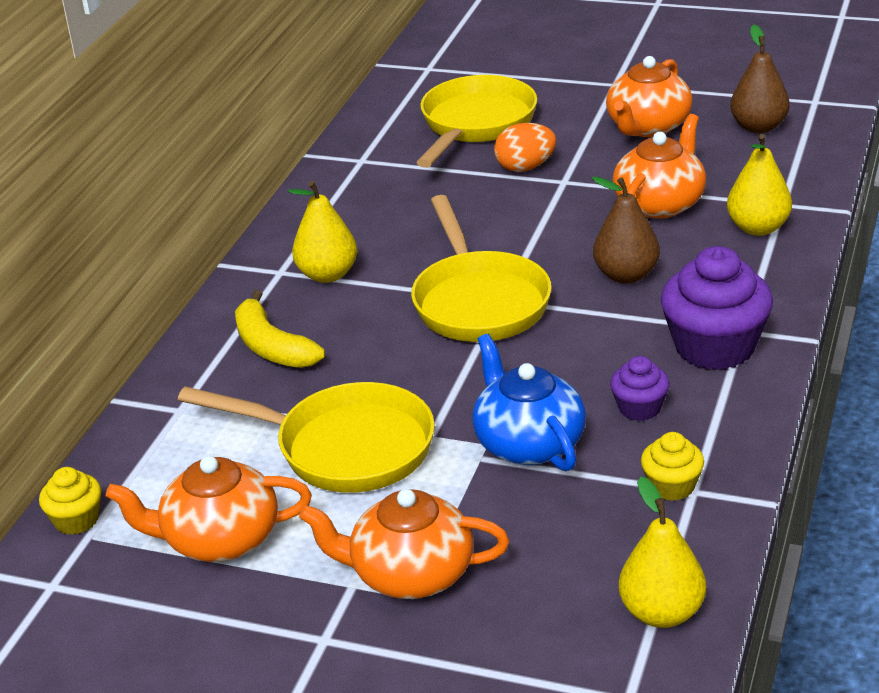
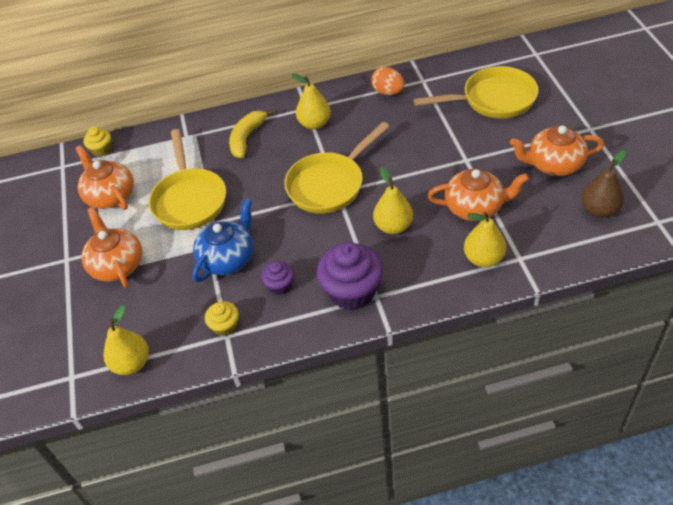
camera: 60 degrees right, 15 degrees up
(525, 167) = (466, 139): orange egg -> orange egg (388, 92)
(626, 275) = (393, 226): brown pear -> yellow pear

